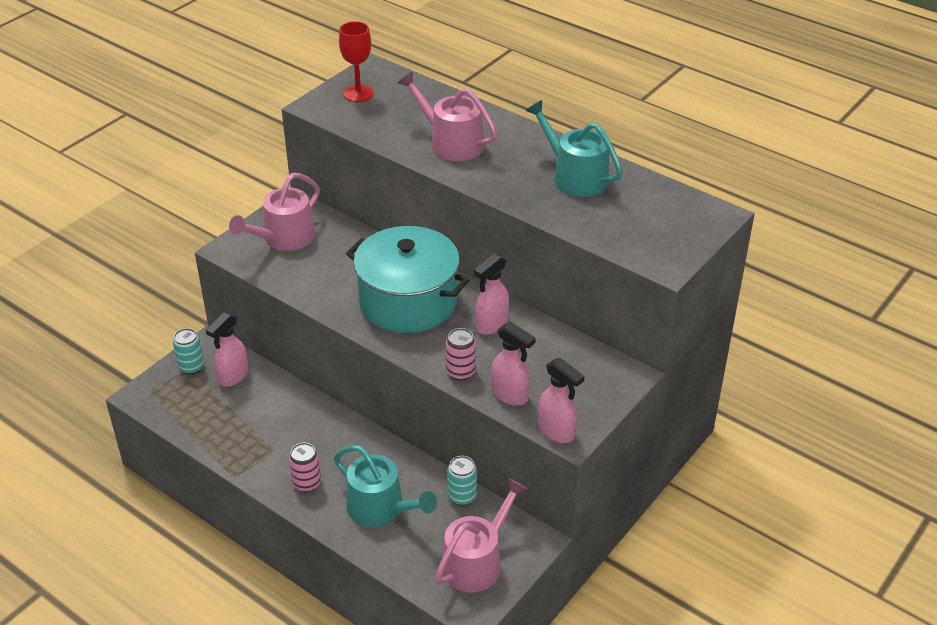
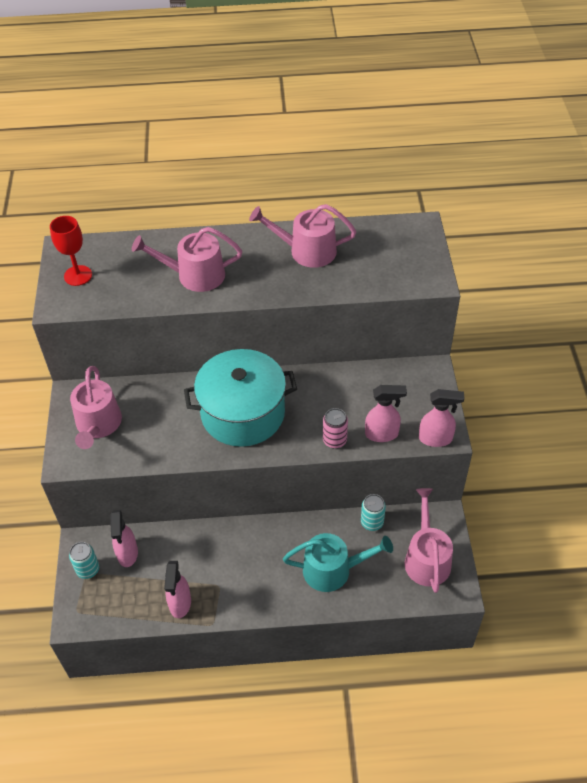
camera: 40 degrees left, 10 degrees up
(307, 483) = (267, 590): pink can -> none
(491, 325) = (315, 393): pink spray bottle -> pink spray bottle (180, 604)
(575, 176) = (307, 251): turquoise watering can -> pink watering can

